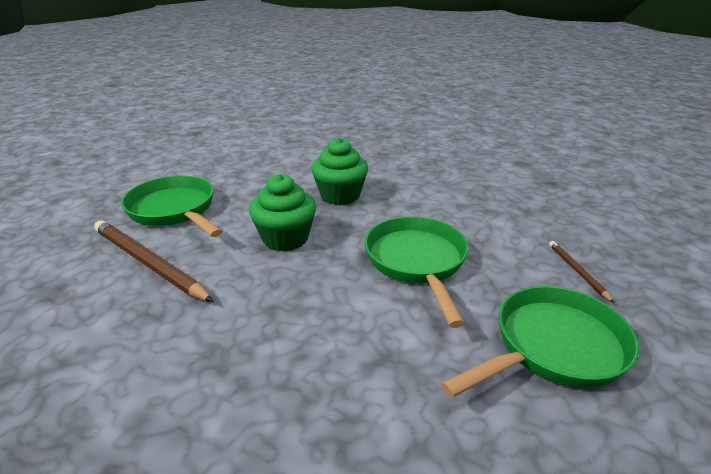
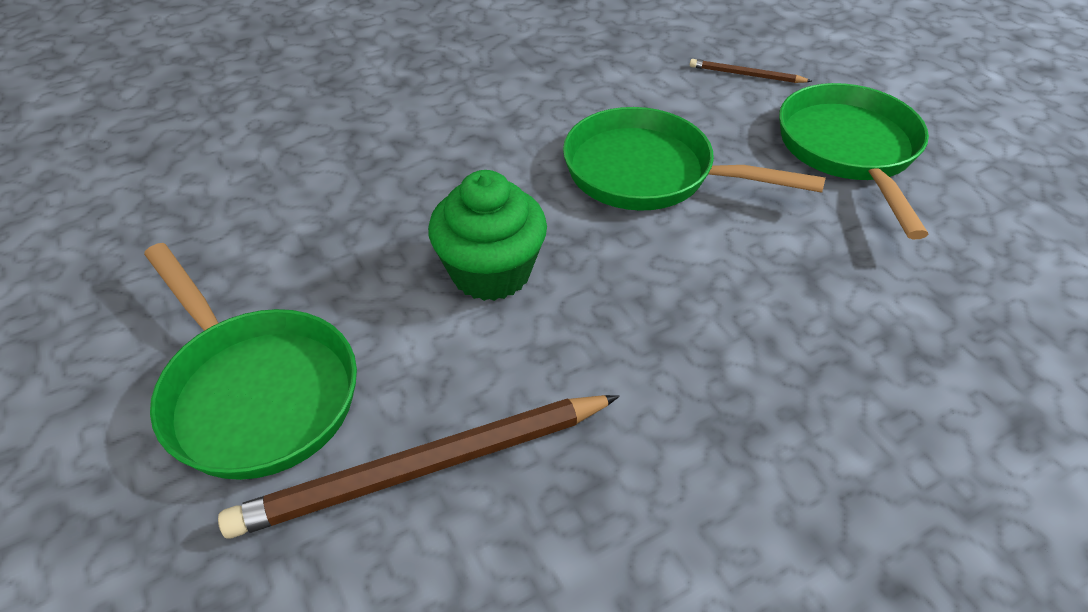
camera: 60 degrees left, 15 degrees up
(174, 210) = (256, 392): green pan -> green pan turned 120 degrees counterclockwise
(340, 195) = (417, 172): green cupcake -> none

